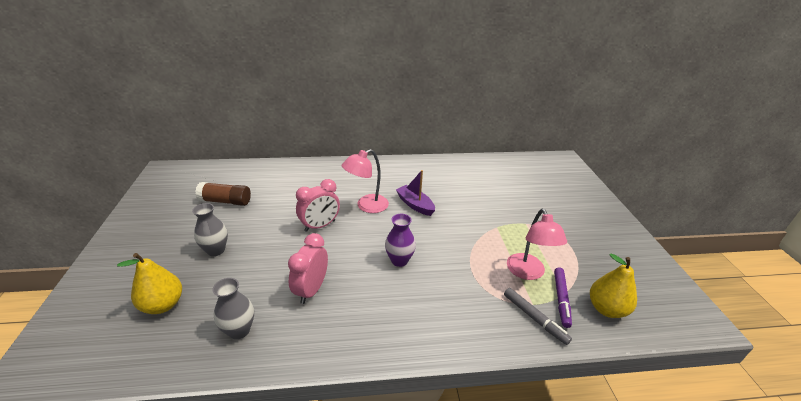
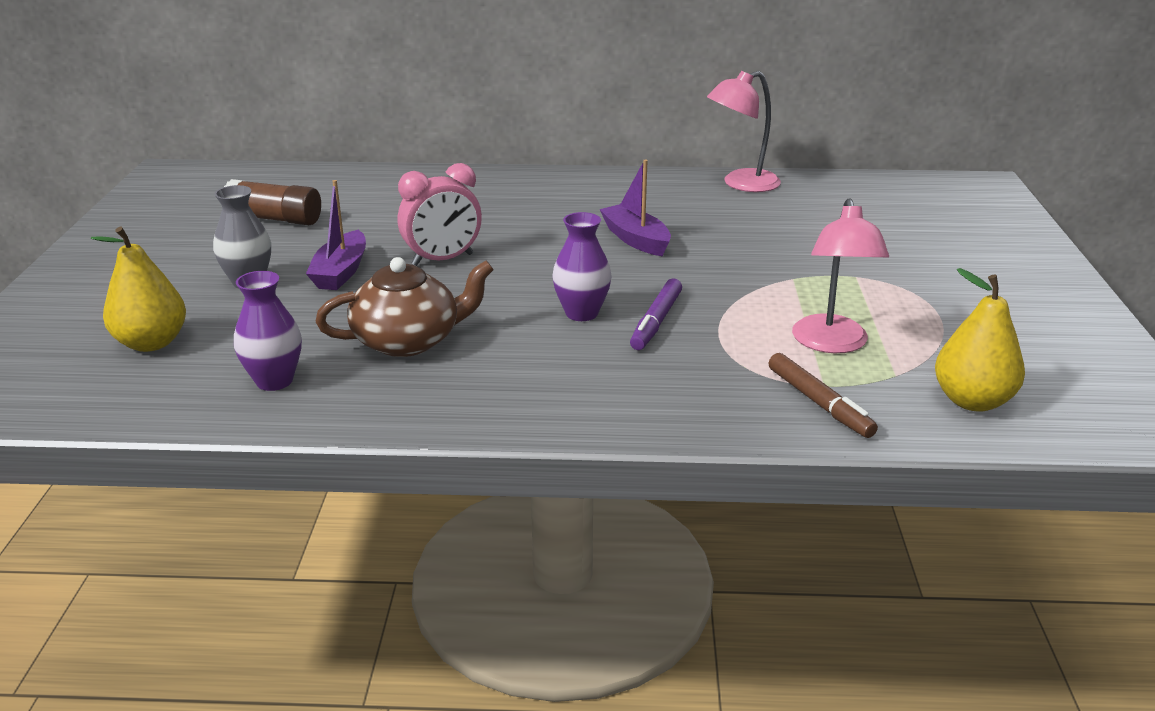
camera: 10 degrees right, 5 degrees down
(239, 330) = (274, 381): grey vase -> purple vase
(266, 239) = (341, 272): none -> purple boat
(311, 290) = (408, 341): pink clock -> brown teapot
(366, 206) = (539, 237): pink lamp -> pink lamp (741, 184)
(534, 318) = (819, 403): grey marker -> brown marker
(561, 299) = (884, 382): purple marker -> purple marker (656, 322)

